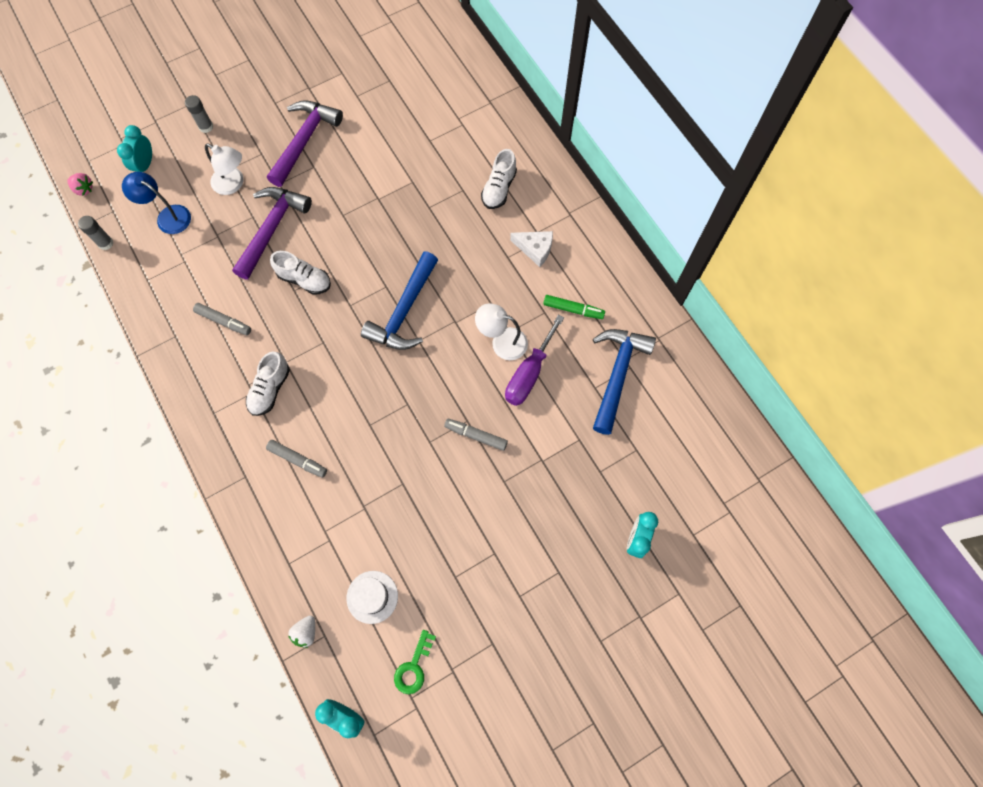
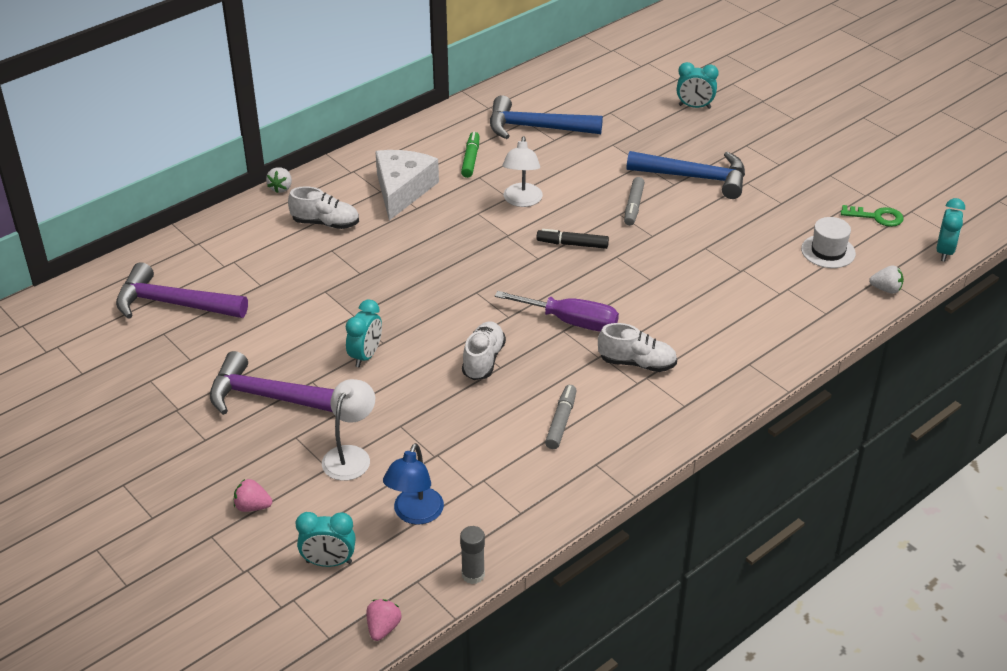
camera: 100 degrees left, 30 degrees down
(206, 127) = (252, 506): grey glue stick -> pink strawberry
(272, 229) = (415, 403): purple hammer -> purple hammer (173, 304)
(297, 460) = (712, 326): grey marker -> none
(331, 202) = (366, 356): none -> turquoise clock
(404, 311) = (505, 273): blue hammer -> blue hammer (695, 178)
(431, 371) = (572, 244): none -> black marker
(529, 374) = (553, 180): purple screwdriver -> purple screwdriver (571, 322)
(535, 249) = (402, 190): white cheese -> white cheese, size x1.66
(553, 160) = (281, 188): none -> white strawberry

